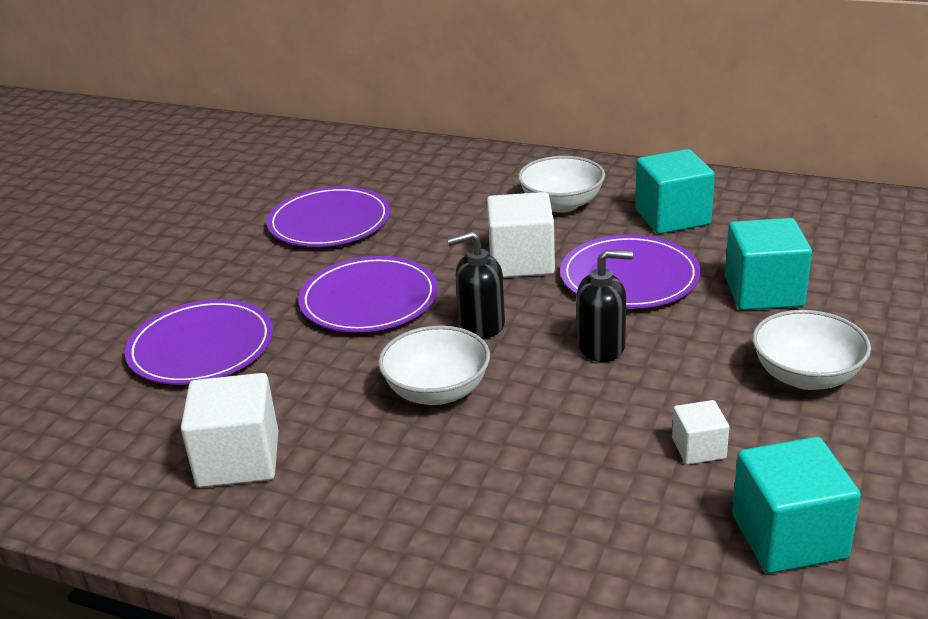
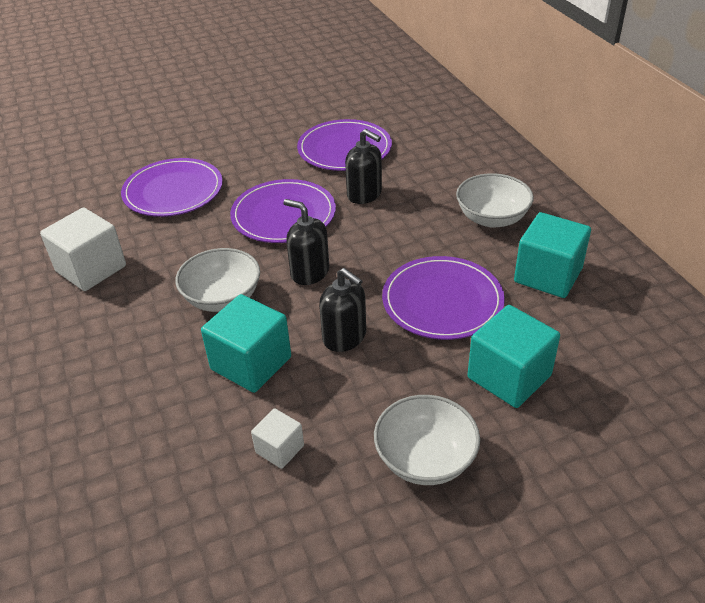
camera: 45 degrees right, 10 degrees up
(418, 244) = (364, 194): none -> black soap dispenser
(521, 261) = (399, 244): white cube -> none
(789, 536) = (226, 550): turquoise cube -> turquoise cube (251, 363)

